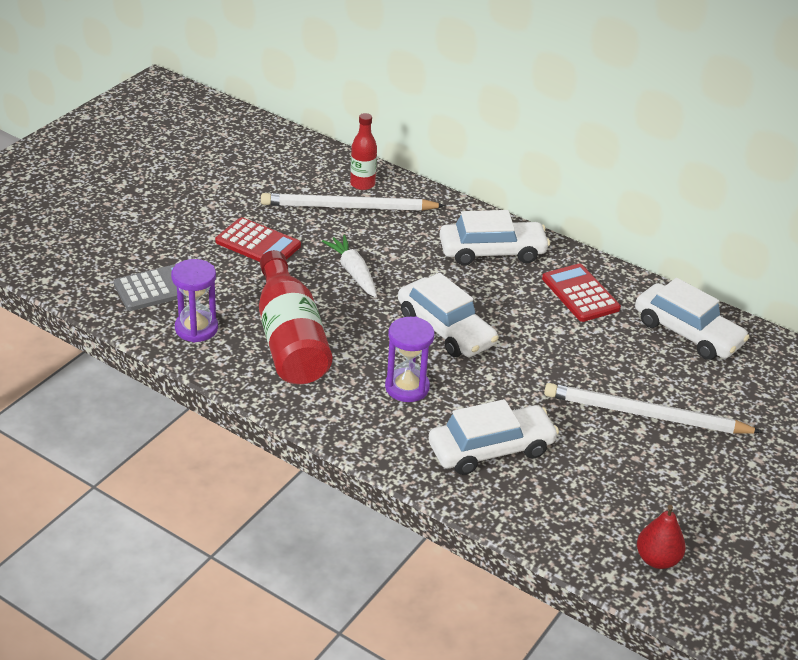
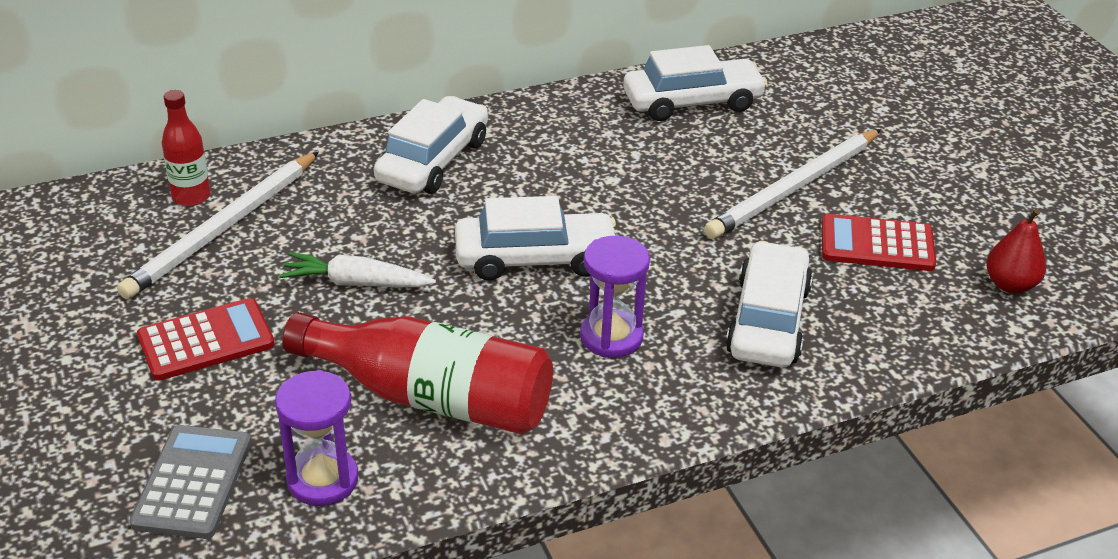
camera: 55 degrees left, 0 degrees up
(580, 293) = (567, 136): red calculator -> red calculator (877, 244)

